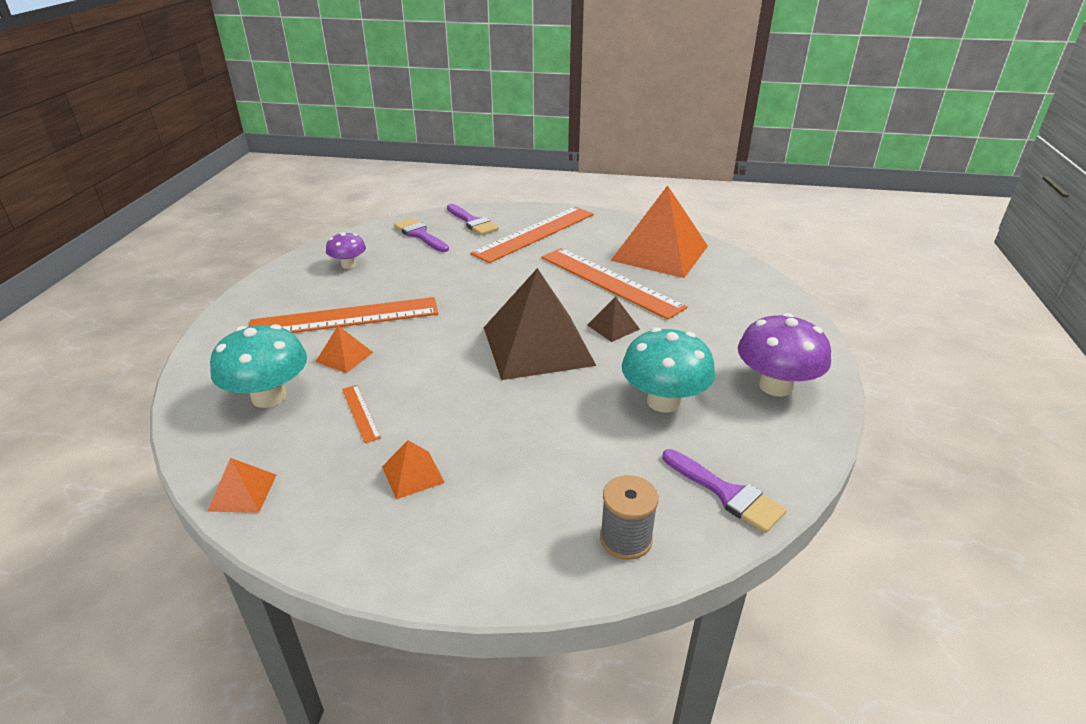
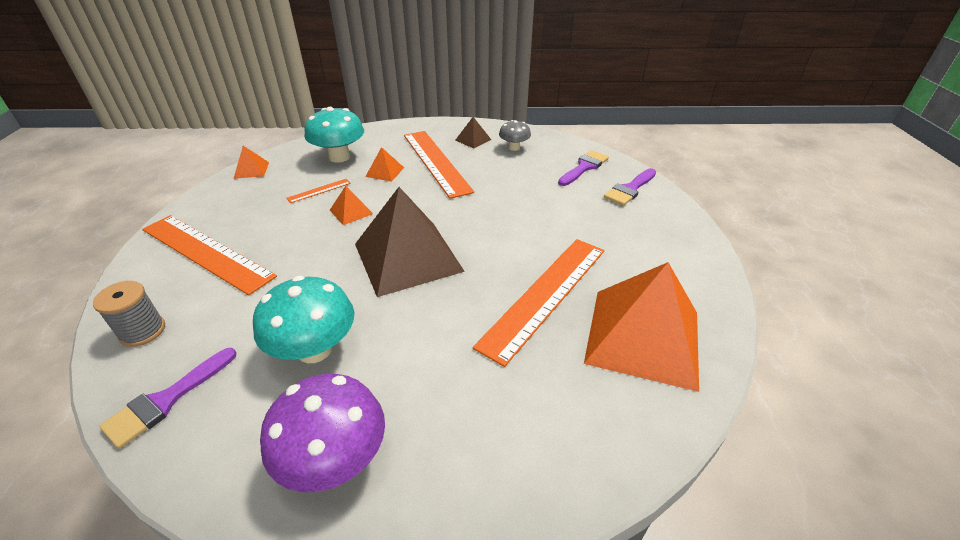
camera: 80 degrees right, 5 degrees up
(348, 265) = (514, 148): purple mushroom -> grey mushroom
(413, 474) = (249, 222): orange pyramid -> orange pyramid (351, 212)
(535, 233) = (630, 230): orange ruler -> orange ruler (206, 252)
(613, 327) = (448, 304): brown pyramid -> brown pyramid (473, 140)

